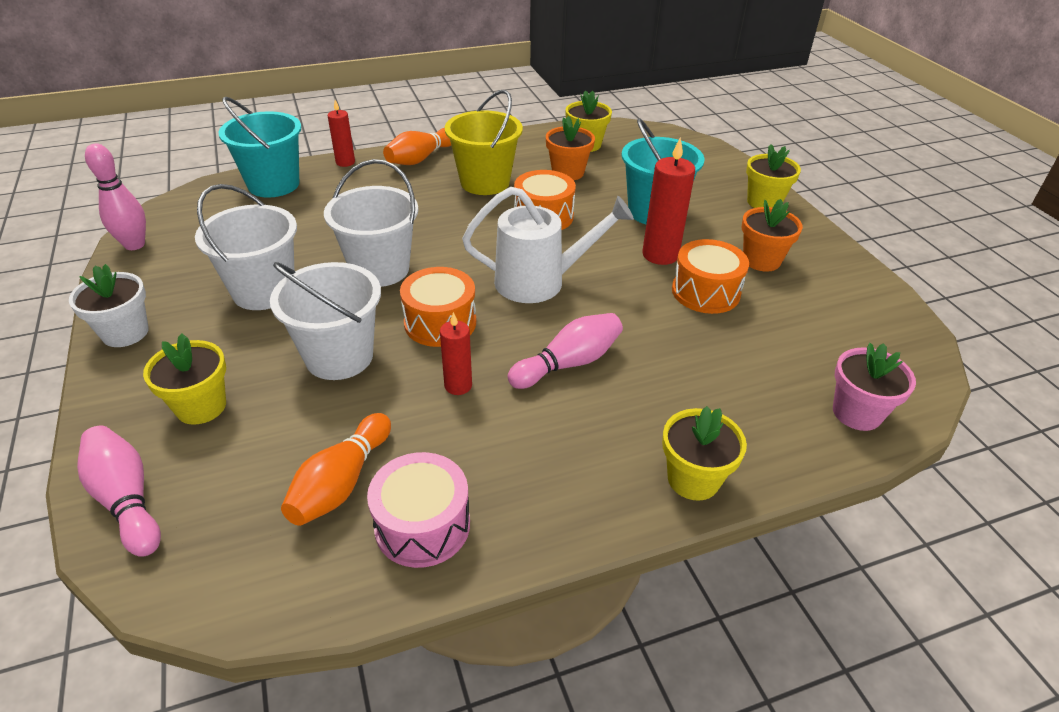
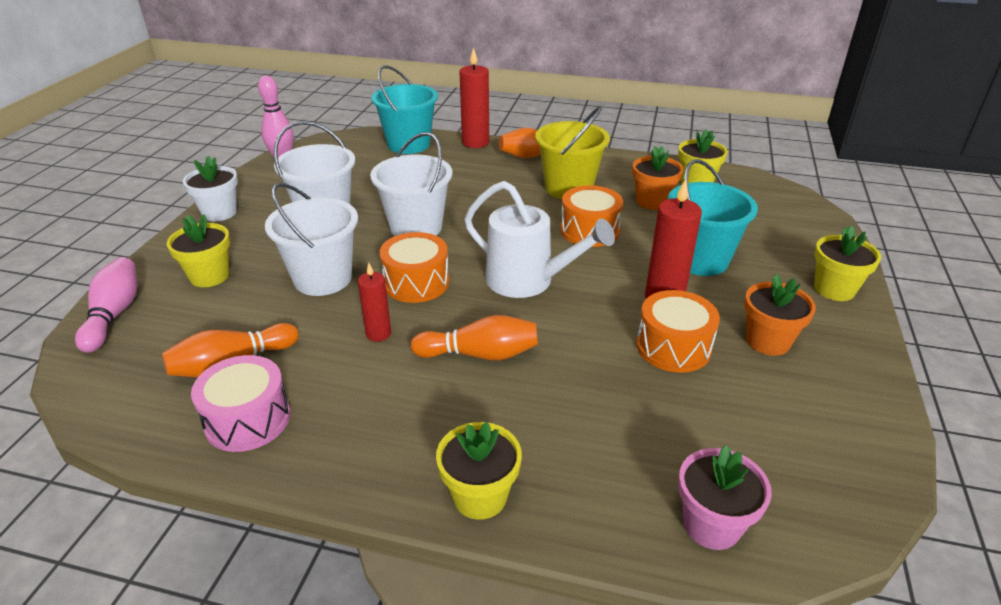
camera: 35 degrees right, 5 degrees down
(345, 162) = (475, 142): red candle -> red candle, size x1.64
(568, 363) = (480, 354): pink bowling pin -> orange bowling pin

